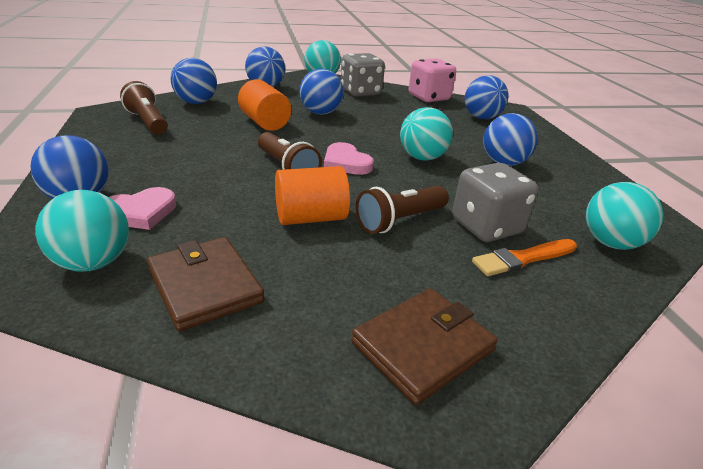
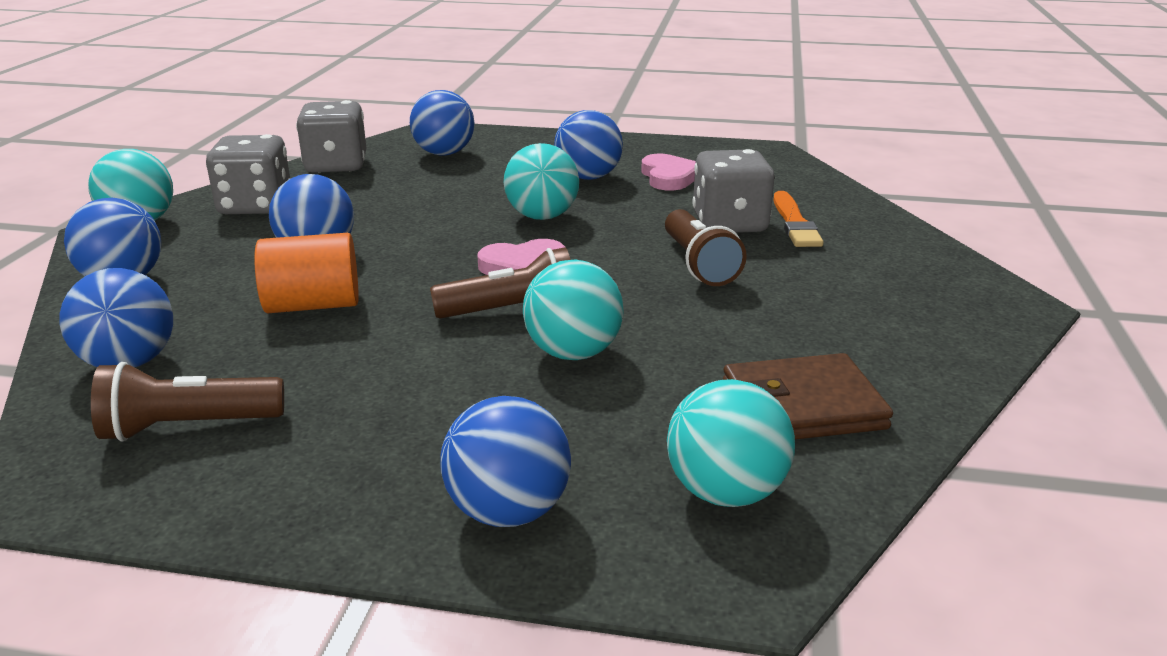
camera: 65 degrees left, 5 degrees down
(140, 212) = (591, 447): pink heart -> pink heart (669, 177)
(311, 218) = (667, 316): orange cylinder -> none
(422, 346) = (922, 301): brown wallet -> none
(429, 97) = (336, 165): pink dice -> grey dice
(610, 243) = (779, 180): turquoise ball -> turquoise ball (573, 353)

